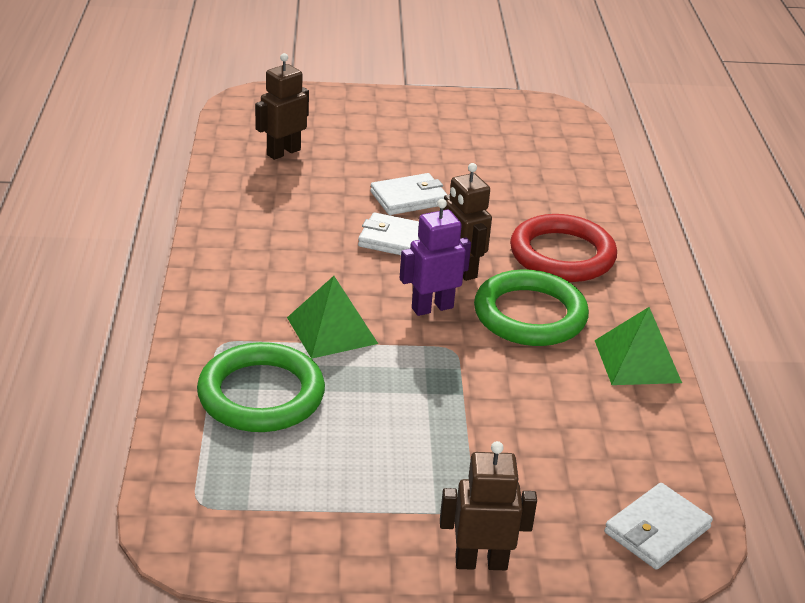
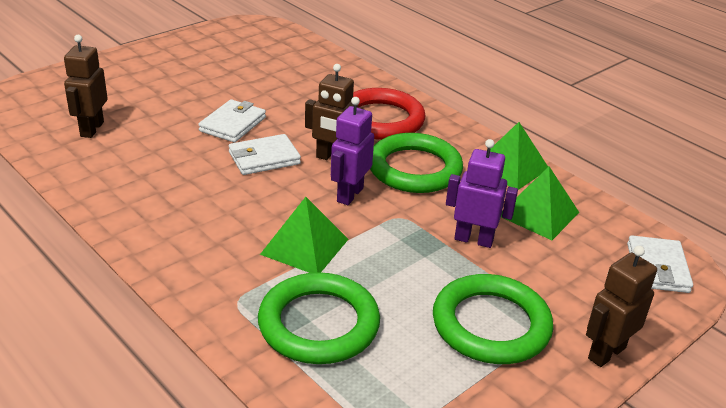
camera: 40 degrees left, 0 degrees up
(406, 478) = (491, 325): none -> green ring
(496, 404) = (473, 239): none -> purple robot
(601, 416) = (538, 214): none -> green pyramid

